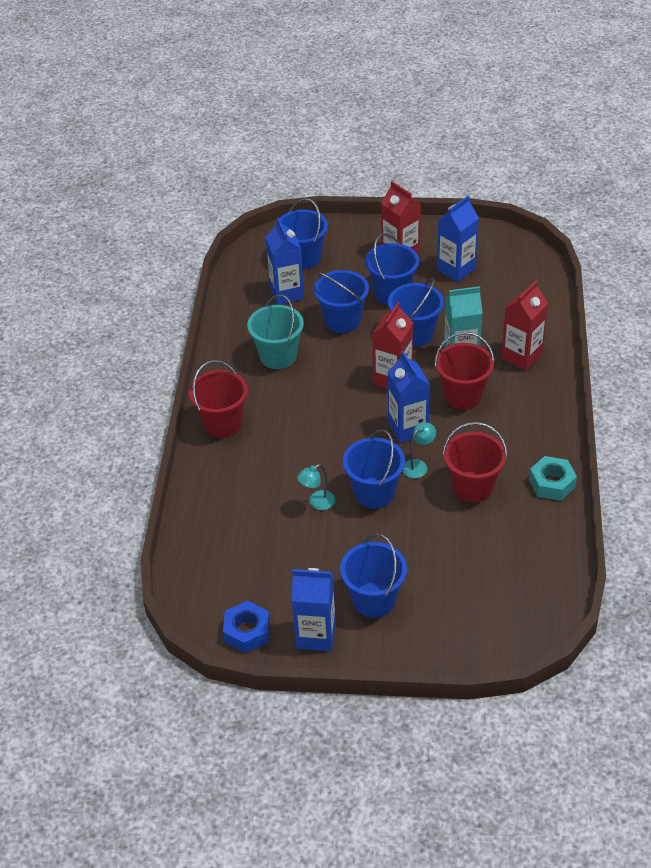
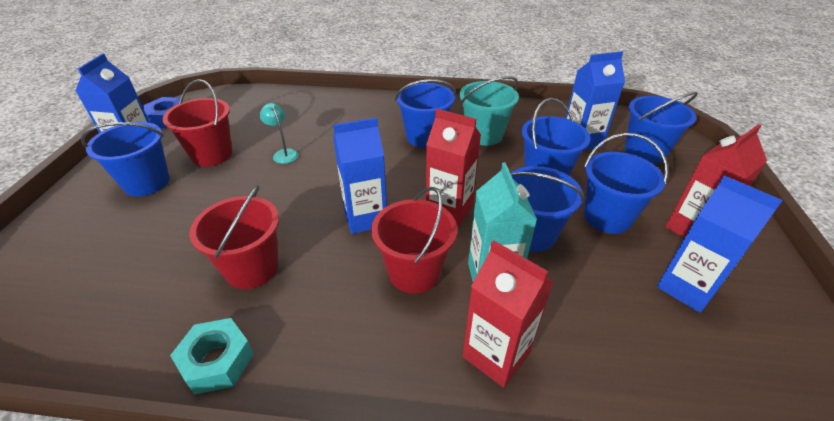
camera: 90 degrees right, 5 degrees down
(222, 423) = (398, 107): red bucket -> red bucket (212, 155)
(374, 493) = (280, 188): blue bucket -> blue bucket (425, 137)
(418, 465) = (305, 223): turquoise lamp -> none

